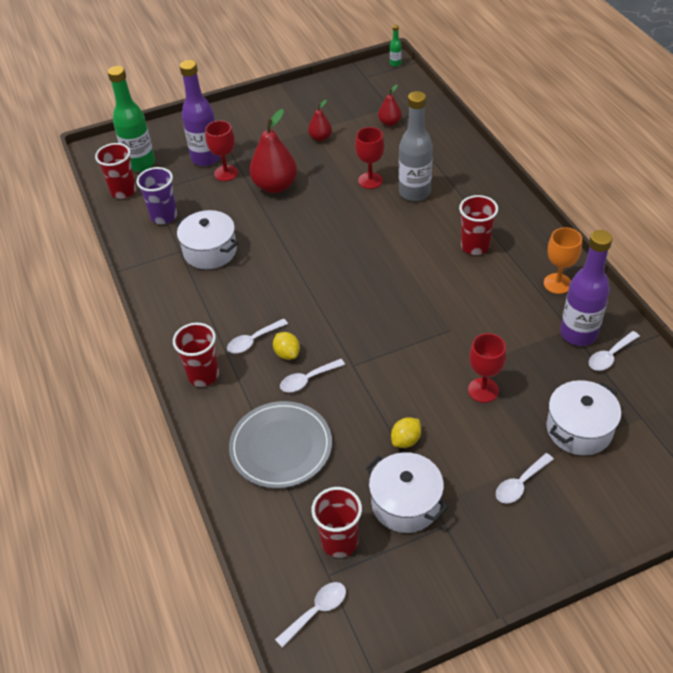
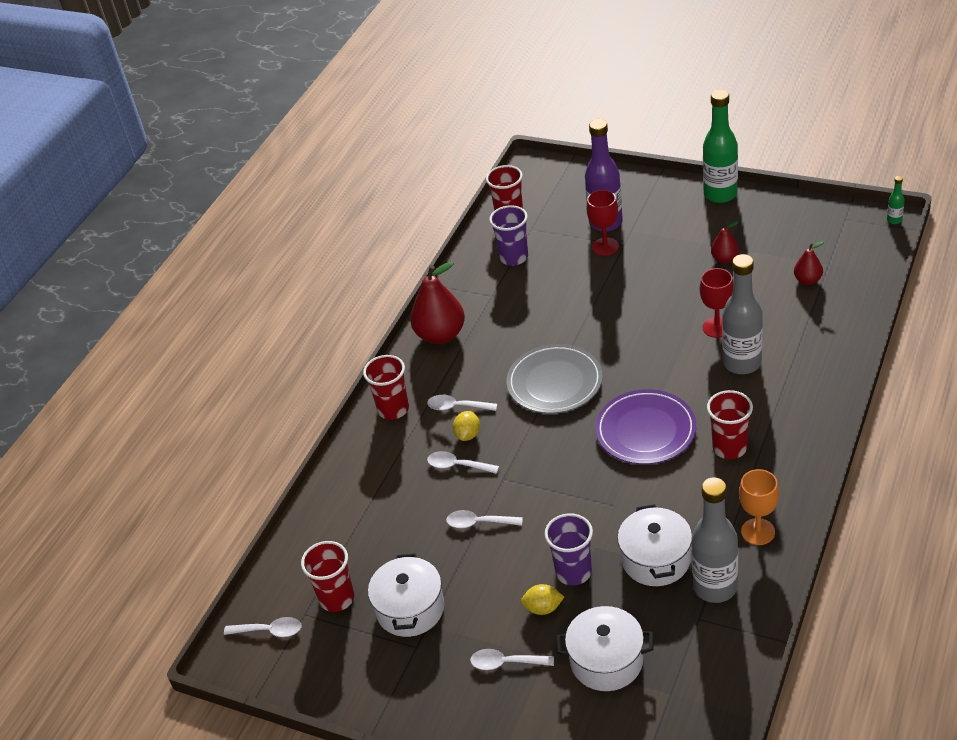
camera: 50 degrees right, 5 degrees down
(140, 163) = (549, 198): green bottle -> green bottle (720, 194)
(210, 251) = (512, 310): white pot -> white pot (656, 559)
(275, 186) = (630, 283): red pear -> red pear (440, 335)
(281, 447) = (380, 502): grey plate -> grey plate (554, 383)
(406, 440) = (468, 565): yellow lemon -> yellow lemon (543, 608)
(409, 270) = (645, 431): none -> purple plate
(483, 390) = (573, 572): red goblet -> purple cup
(578, 334) = (715, 587): purple bottle -> grey bottle
(610, 356) = (716, 626): white spoon -> white spoon (478, 523)

